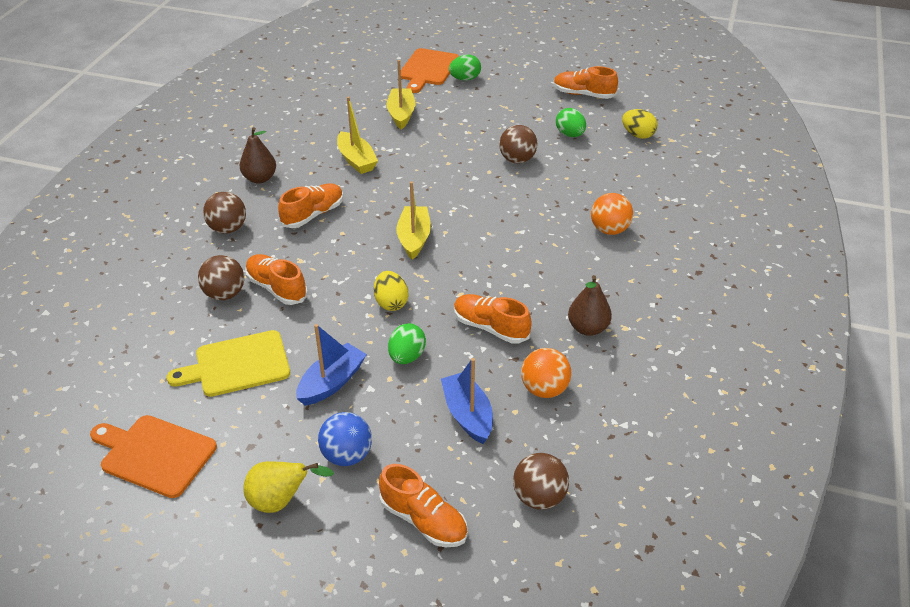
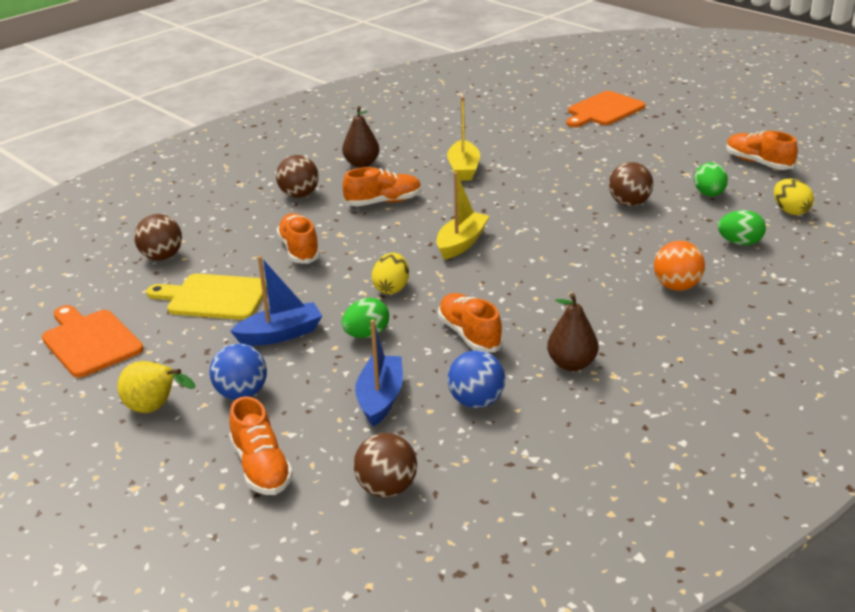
camera: 30 degrees right, 10 degrees down
(225, 294) = (252, 242): brown ball -> brown ball (162, 257)
(401, 114) = (542, 141): yellow boat -> none
(465, 79) = (635, 125): green egg -> green egg (739, 243)
(544, 389) = (476, 402): orange ball -> blue ball

